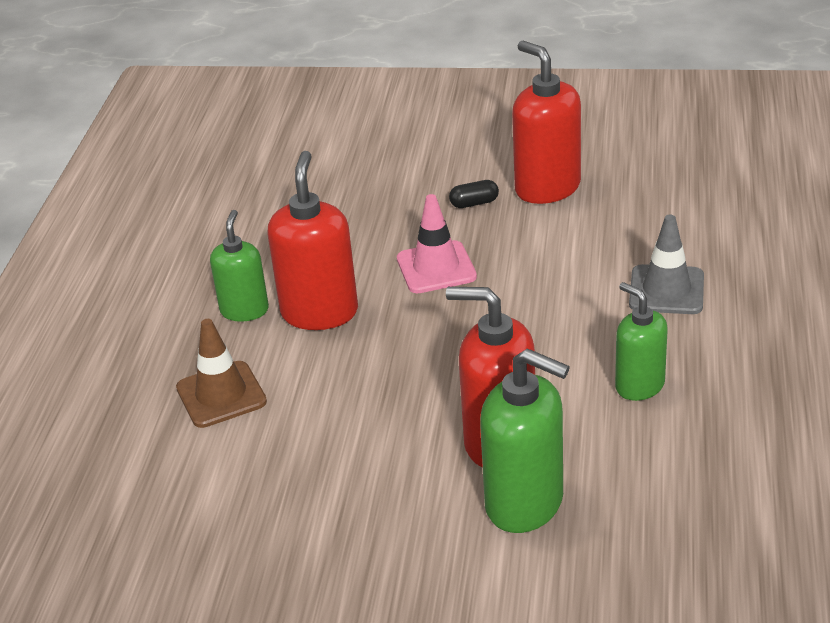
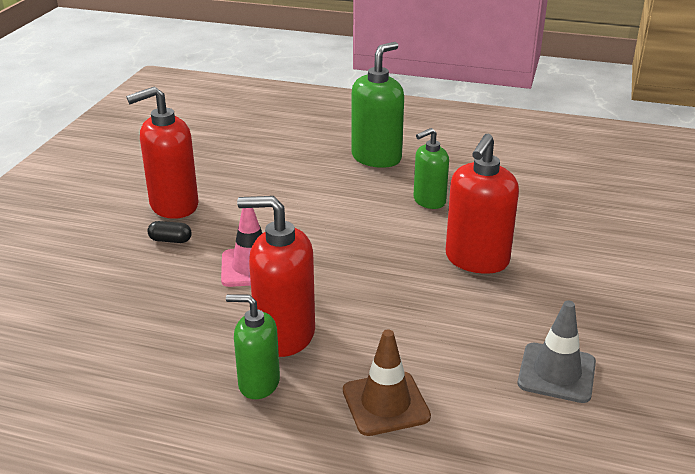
camera: 85 degrees left, 5 degrees down
(474, 203) = (170, 240): black capsule -> black capsule turned 75 degrees counterclockwise
(525, 503) = (540, 257): green soap dispenser -> green soap dispenser (376, 158)
(666, 290) = (331, 178): grey traffic cone -> grey traffic cone (556, 373)

